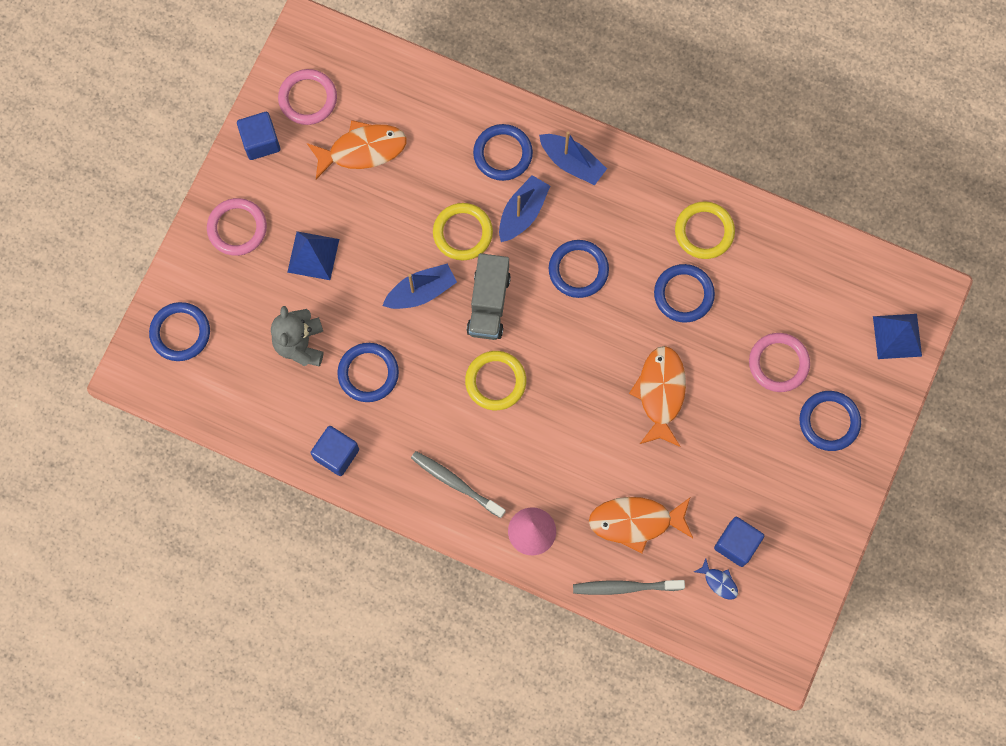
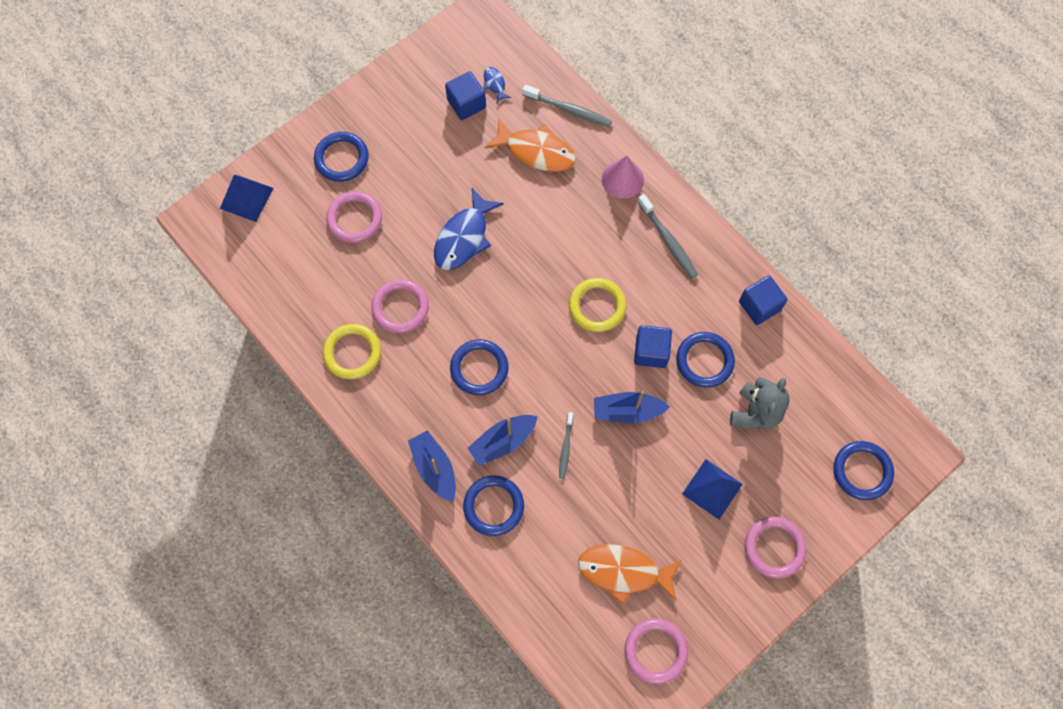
camera: 155 degrees left, 5 degrees down
(261, 142) = (719, 626): blue cube -> blue cube (651, 352)
(462, 233) = (565, 448): yellow ring -> grey toothbrush
(488, 304) = (572, 374): grey truck -> none
(660, 393) = (464, 237): orange fish -> blue fish
(683, 294) = (400, 307): blue ring -> pink ring

